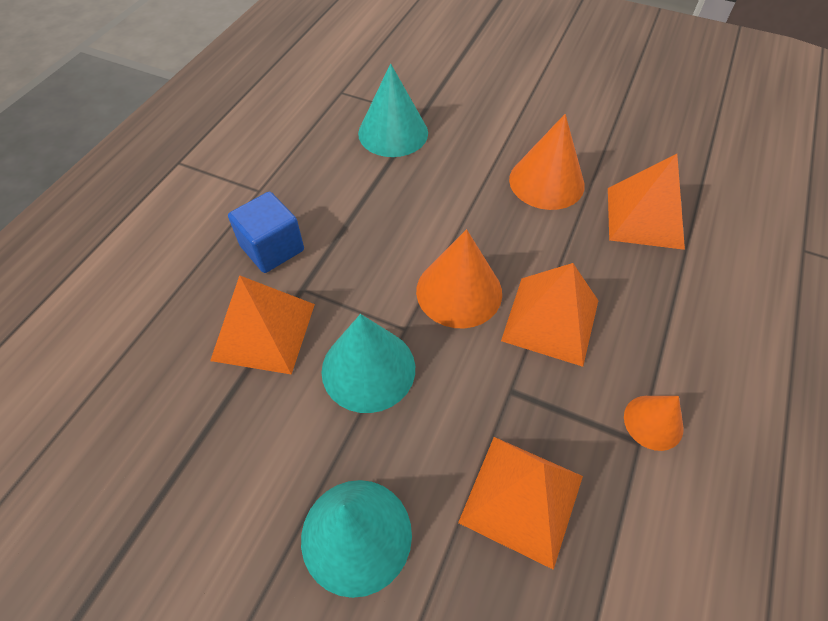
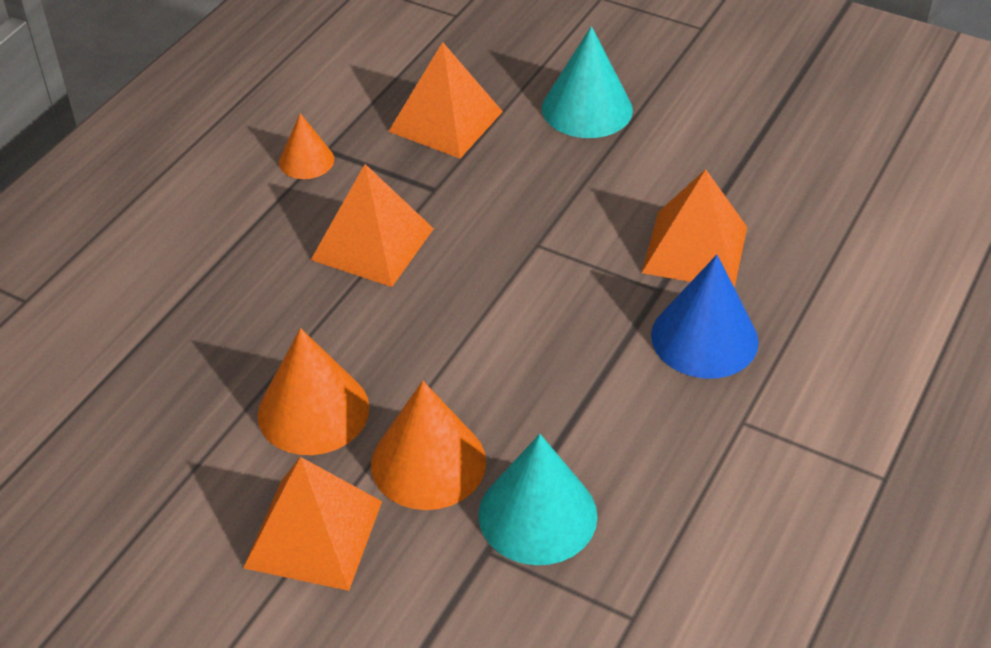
camera: 175 degrees left, 10 degrees down
(272, 248) = (704, 338): blue cube -> blue cone
(368, 369) = (577, 212): turquoise cone -> none
(459, 291) = (470, 277): orange cone -> orange cone (428, 462)
(644, 217) = (200, 351): orange pyramid -> orange pyramid (313, 534)

